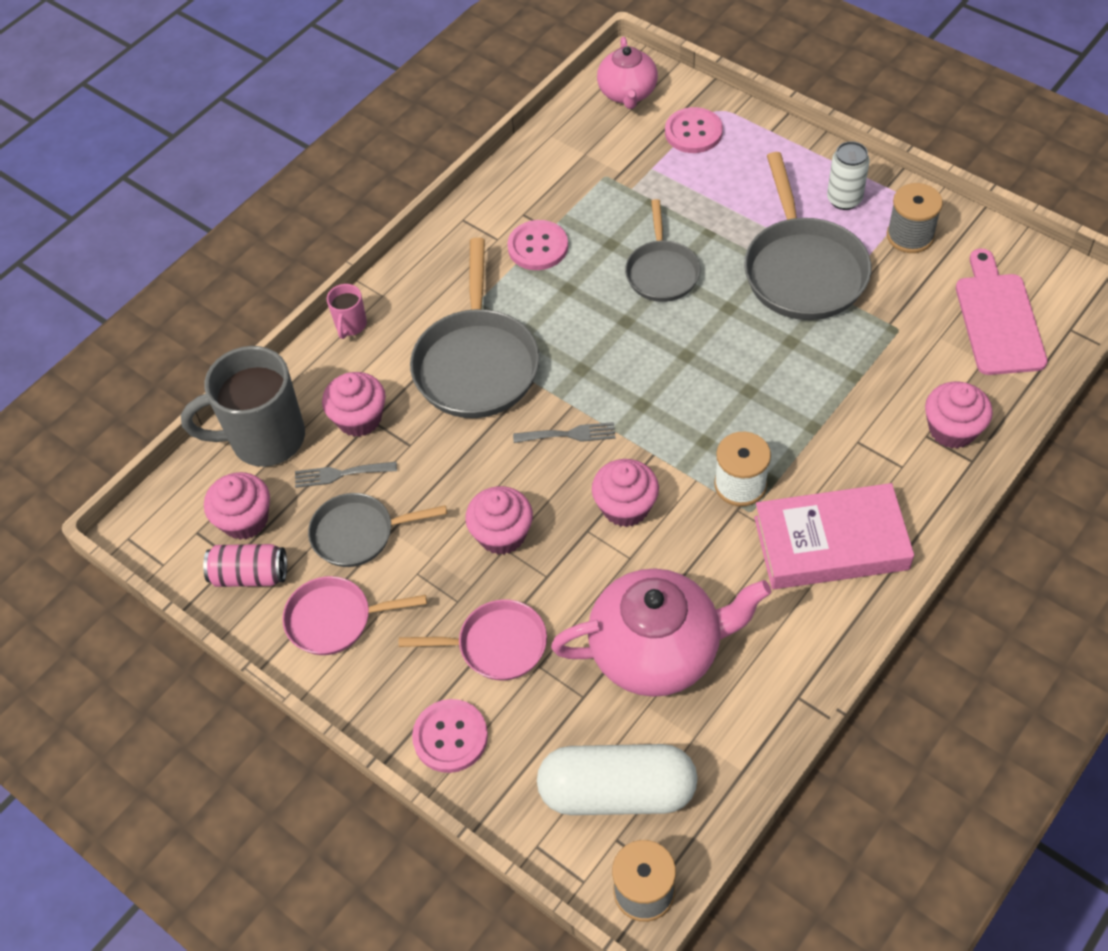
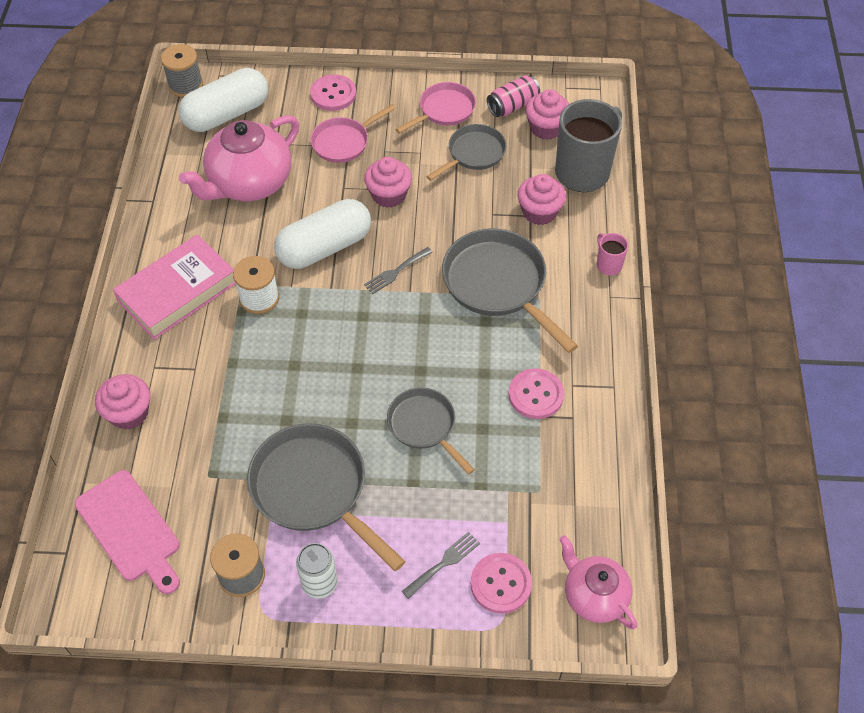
camera: 140 degrees right, 0 degrees up
(340, 474) = (517, 177): grey fork -> grey fork (443, 563)
(625, 507) = (325, 247): pink cupcake -> white capsule

